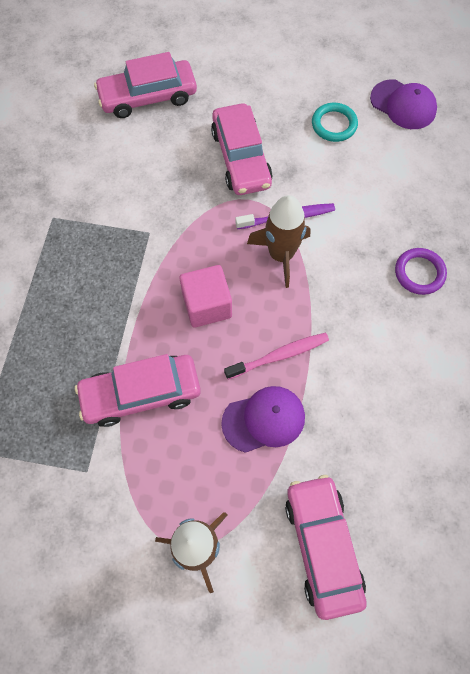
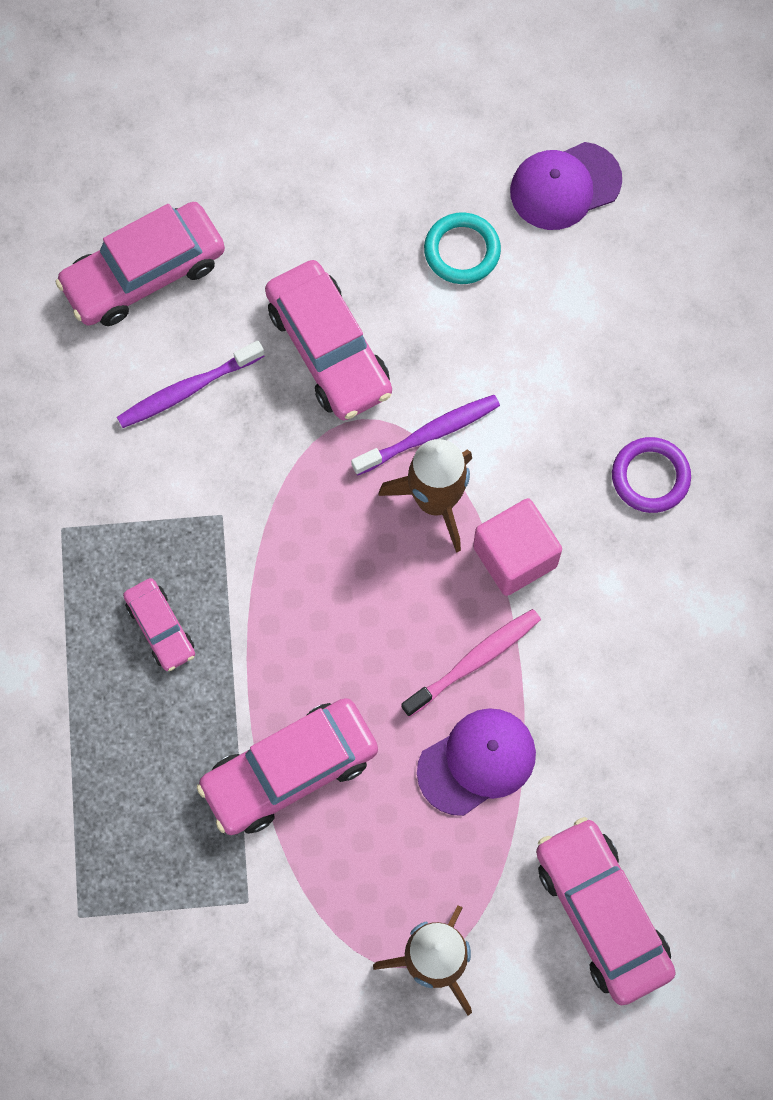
camera: 15 degrees left, 5 degrees up
(90, 287) = (160, 628): none -> pink car
(152, 161) = (187, 390): none -> purple toothbrush
(207, 305) = (346, 611): pink cube -> pink cube (515, 556)
(403, 105) = (565, 186): purple cap -> purple cap turned 135 degrees clockwise

